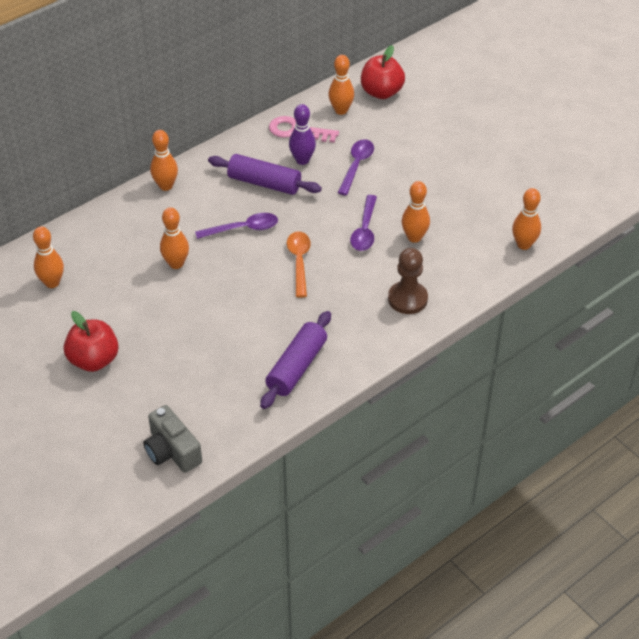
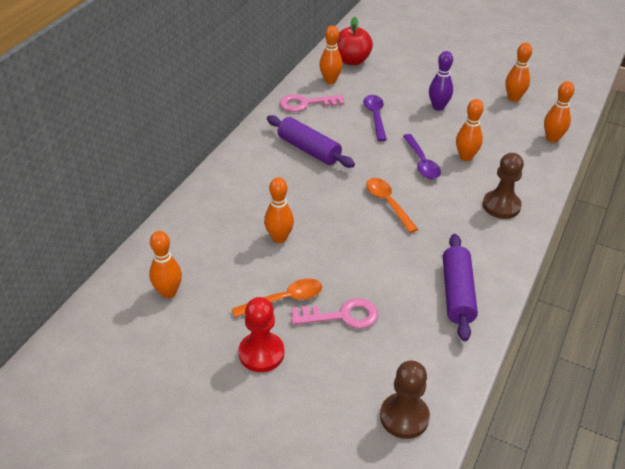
camera: 25 degrees left, 5 degrees down
(94, 360) = (261, 353): red apple -> red pawn
(142, 321) = (284, 300): none -> orange spoon
(166, 186) = (222, 175): orange bowling pin -> orange bowling pin (513, 98)
(172, 451) = (404, 417): grey camera -> brown pawn
(181, 352) = (342, 316): none -> pink key
(242, 229) = (318, 191): purple spoon -> none
(264, 183) = (309, 150): purple rolling pin -> purple rolling pin turned 45 degrees clockwise
(302, 160) = (327, 124): purple bowling pin -> purple bowling pin (438, 107)

